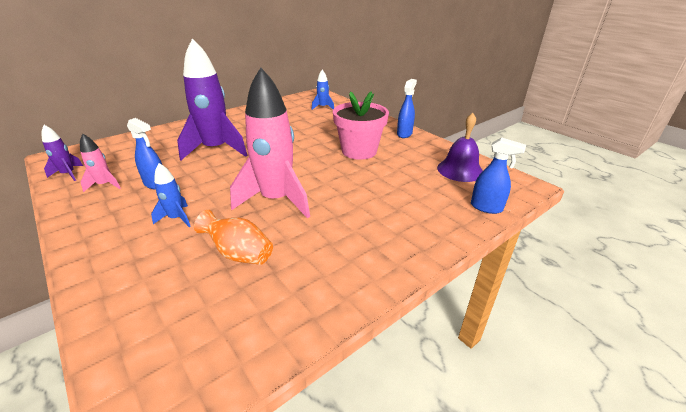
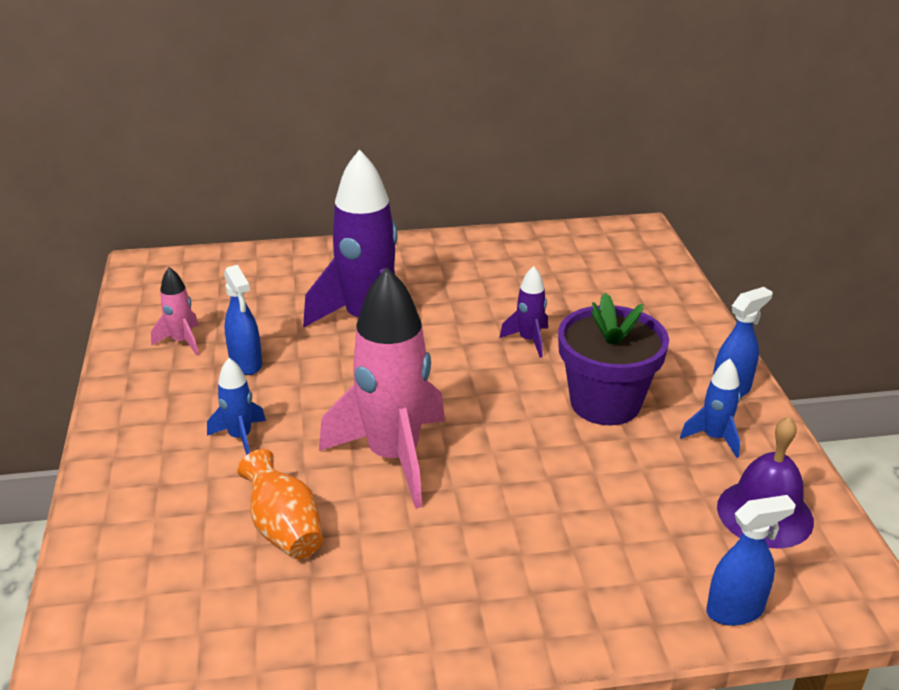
camera: 30 degrees right, 0 degrees up
(68, 174) = (147, 305): purple rocket -> purple rocket (529, 340)
(323, 107) = (621, 272): blue rocket -> blue rocket (714, 438)
(359, 151) = (605, 403): pink flower pot -> purple flower pot
(486, 207) = (735, 610): blue spray bottle -> blue spray bottle turned 75 degrees counterclockwise

